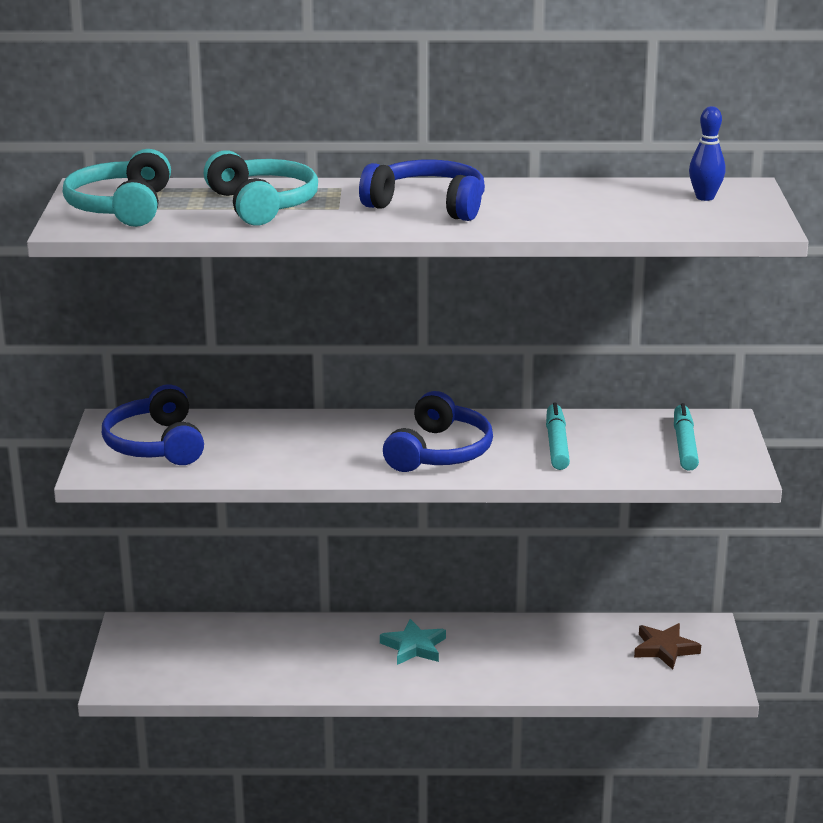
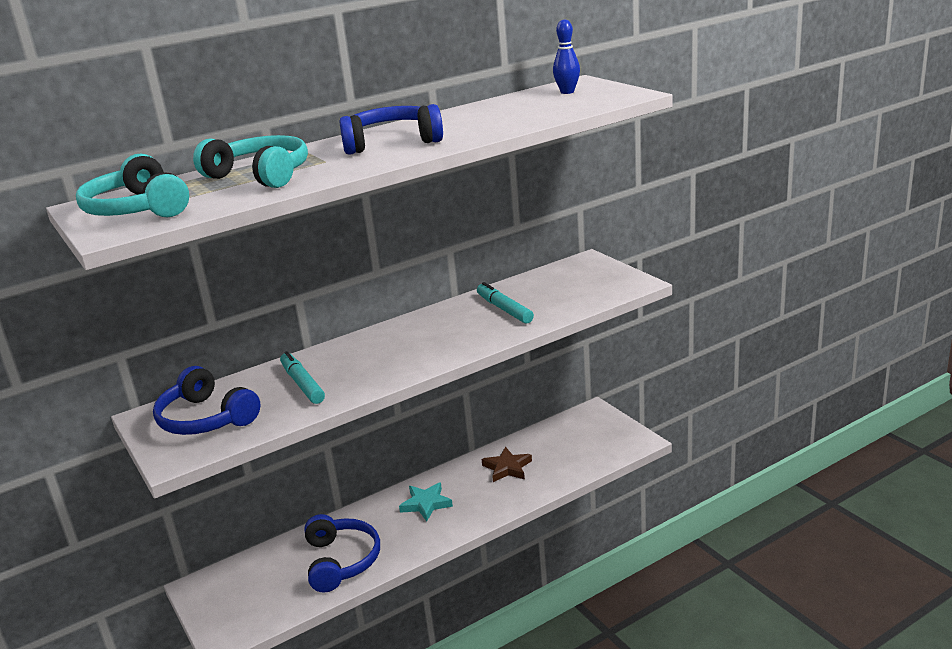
camera: 30 degrees left, 0 degrees up
(439, 452) = (433, 342): blue headphones -> blue headphones (341, 561)
(665, 649) = (584, 434): brown star -> brown star (507, 468)
(684, 445) = (583, 281): turquoise marker -> turquoise marker (302, 384)

